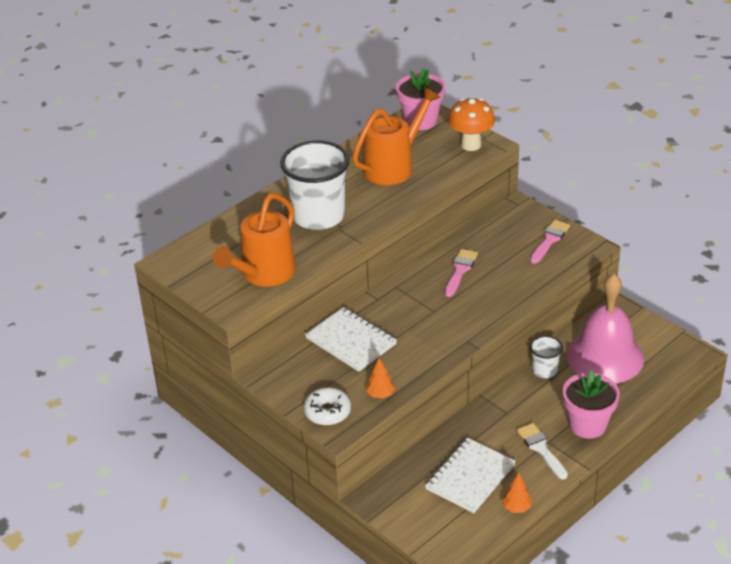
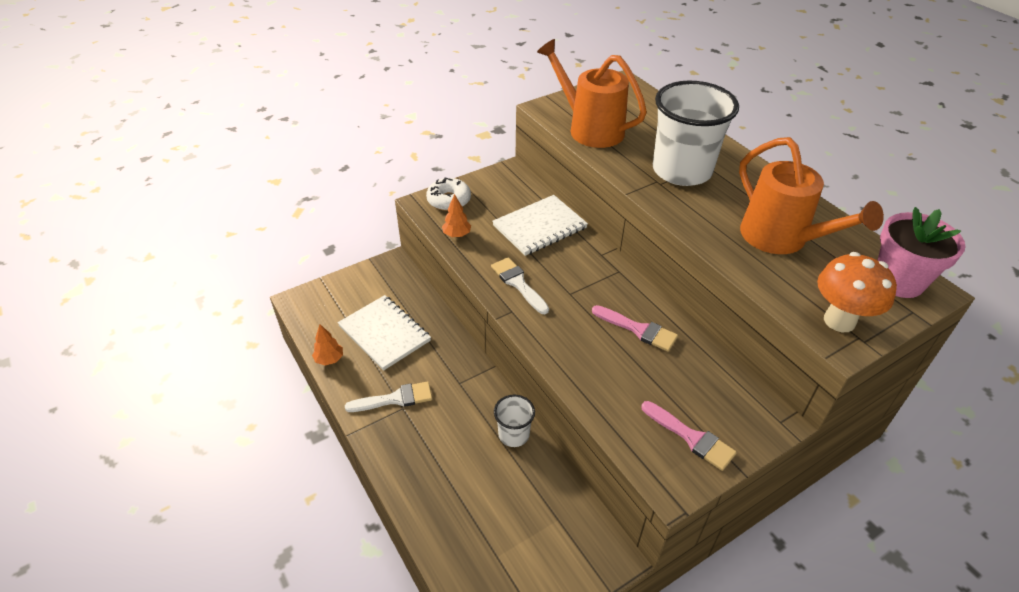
camera: 100 degrees right, 5 degrees up
(433, 342) = (518, 283): none -> white brush
(587, 425) = (411, 453): pink flower pot -> none
(605, 356) = (520, 508): pink bell -> none

